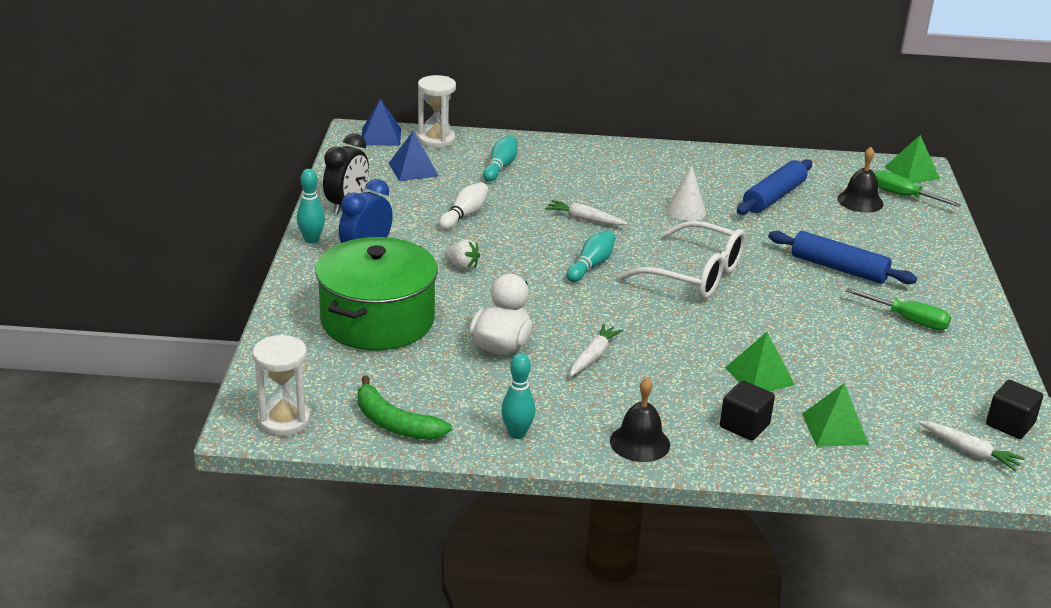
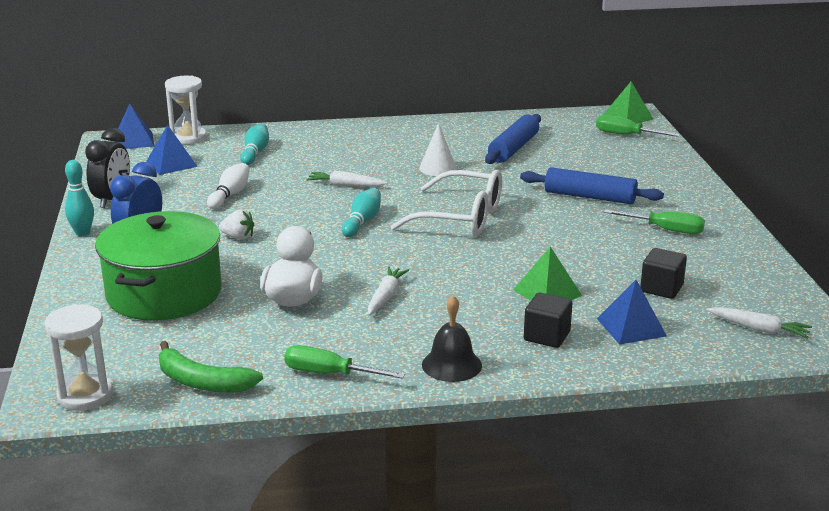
camera: 10 degrees left, 5 degrees down
(517, 434) = (328, 374): turquoise bowling pin -> green screwdriver
(835, 428) = (631, 327): green pyramid -> blue pyramid
(860, 201) = (590, 143): black bell -> none
(1010, 424) = (786, 302): black cube -> black cube (661, 288)

